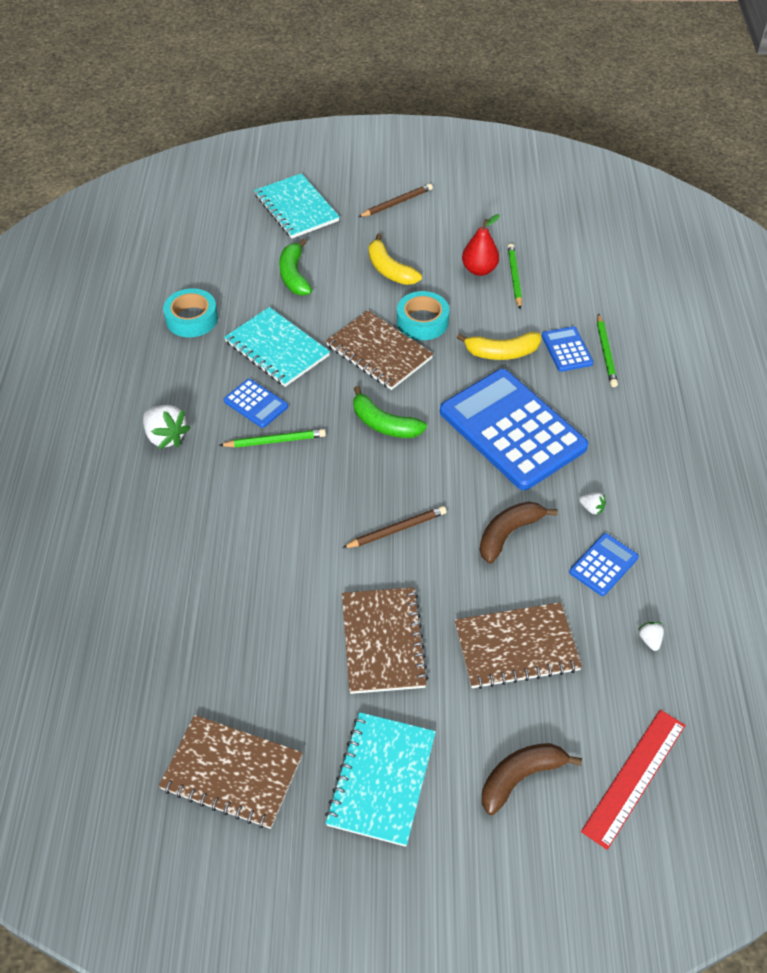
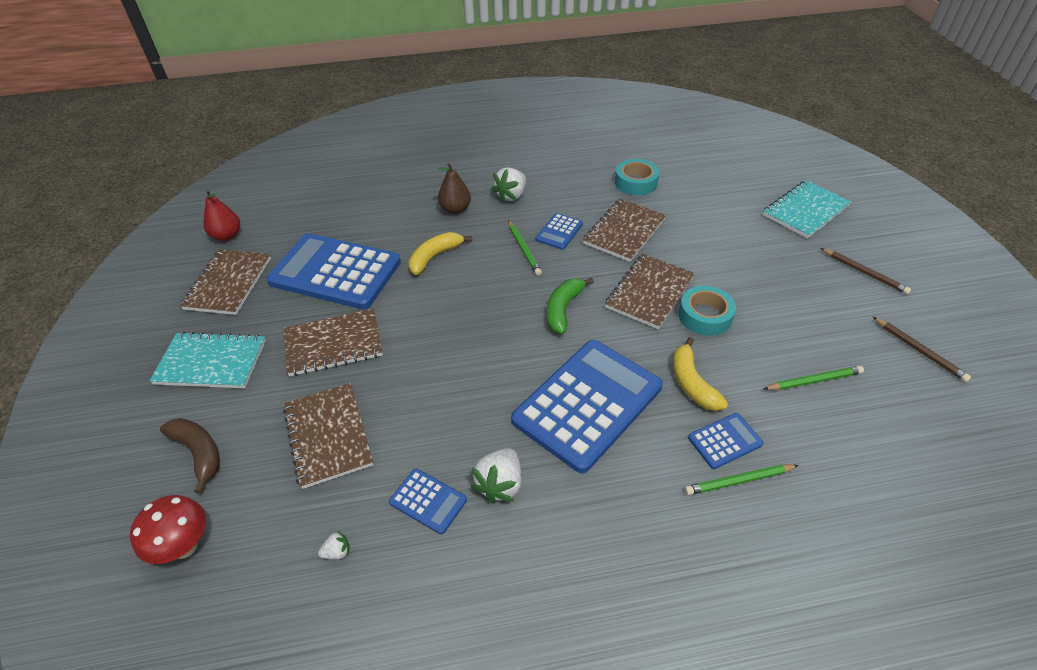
camera: 80 degrees right, 5 degrees down
(170, 497) = (455, 209): none -> brown pear
(251, 639) = (335, 272): none -> blue calculator
(277, 349) = (624, 232): turquoise notebook -> brown notebook
(294, 275) = (717, 225): green banana -> none
(390, 270) = (763, 283): yellow banana -> yellow banana (435, 257)
(396, 529) = (447, 335): brown pencil -> brown pencil (919, 351)
(479, 270) = (807, 349): red pear -> red pear (227, 236)
(508, 534) = (455, 416): brown banana -> none
(591, 508) = (500, 484): white strawberry -> white strawberry, size x2.03
(634, 777) = (184, 546): red ruler -> red mushroom

